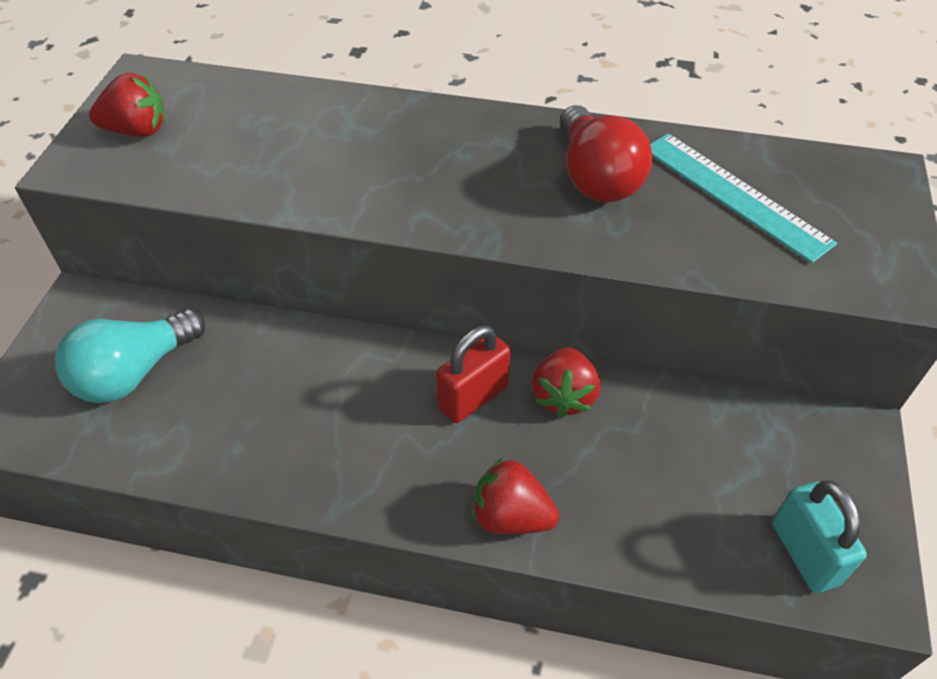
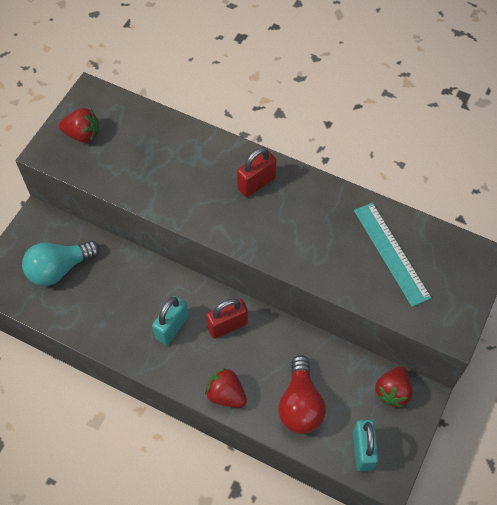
camera: 15 degrees right, 10 degrees up
(372, 423) = (172, 327): none -> turquoise padlock
(465, 143) = (256, 183): none -> red padlock
(563, 396) = (274, 336): red strawberry -> red strawberry (392, 392)
(596, 177) = (320, 223): red light bulb -> red light bulb (300, 404)

